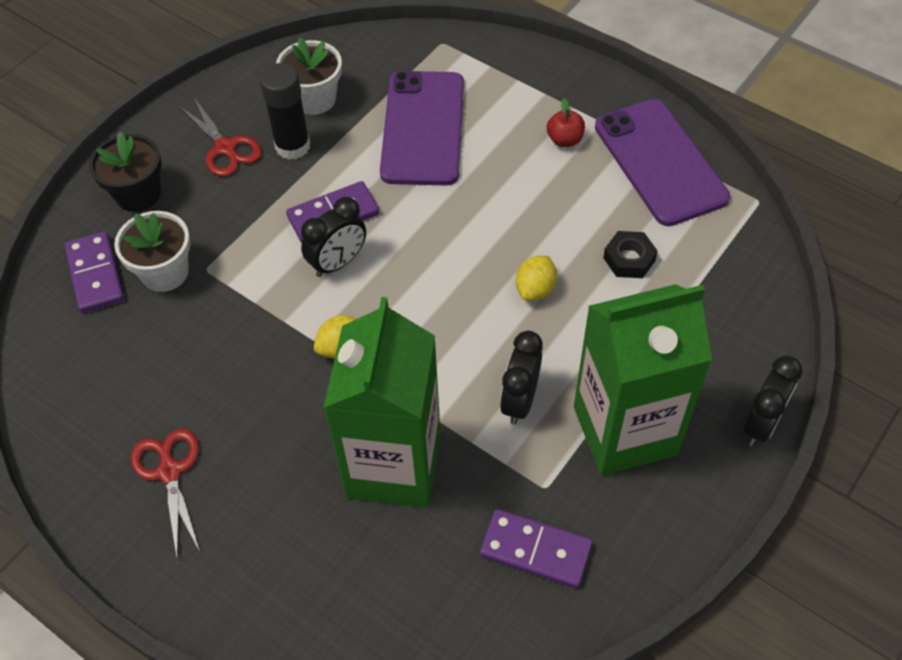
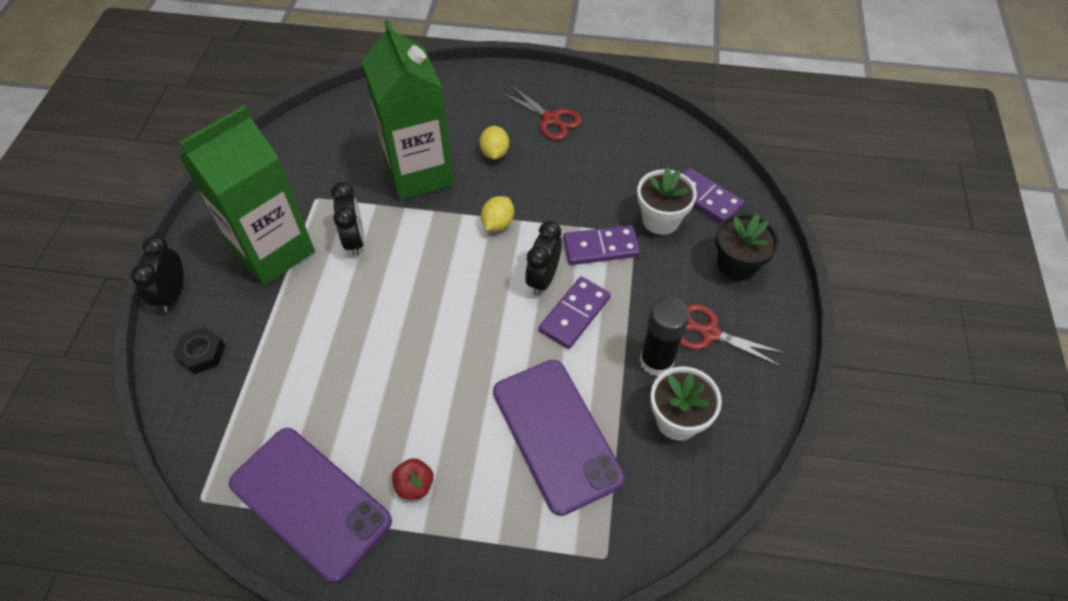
camera: 150 degrees right, 0 degrees up
(535, 289) = (378, 323): yellow lemon -> yellow lemon (494, 153)
(535, 550) = (309, 165): purple domino -> purple domino (600, 247)
(629, 259) = (309, 383): black nut -> black nut (202, 353)

